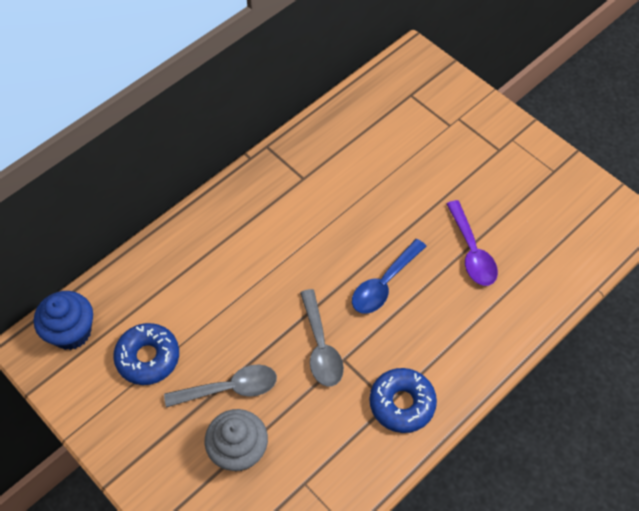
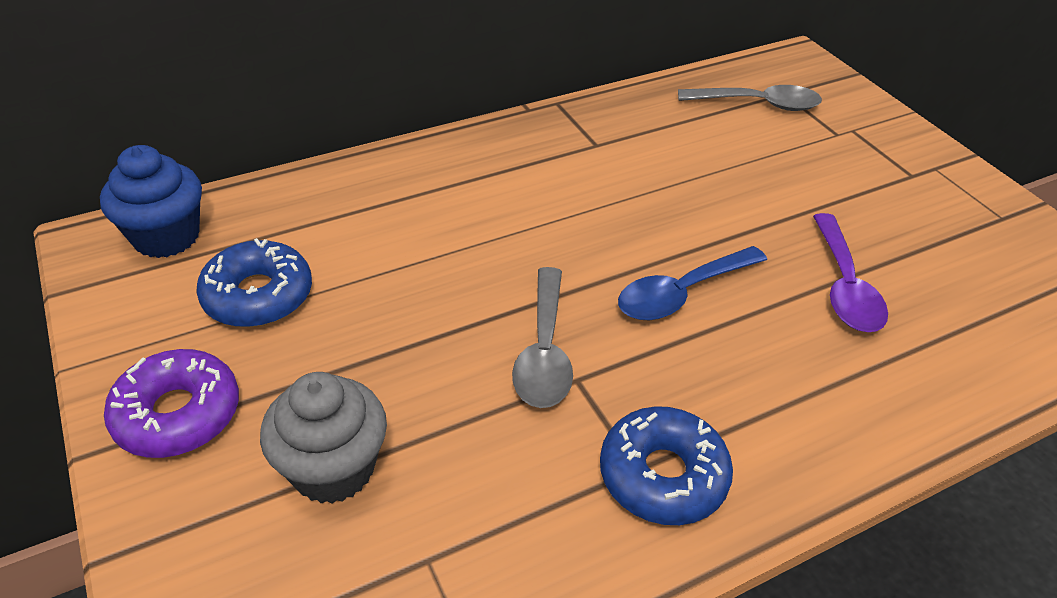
camera: 15 degrees right, 15 degrees down
(143, 445) = (178, 414): none -> purple donut
(229, 388) = (364, 370): grey spoon -> grey spoon (757, 104)

